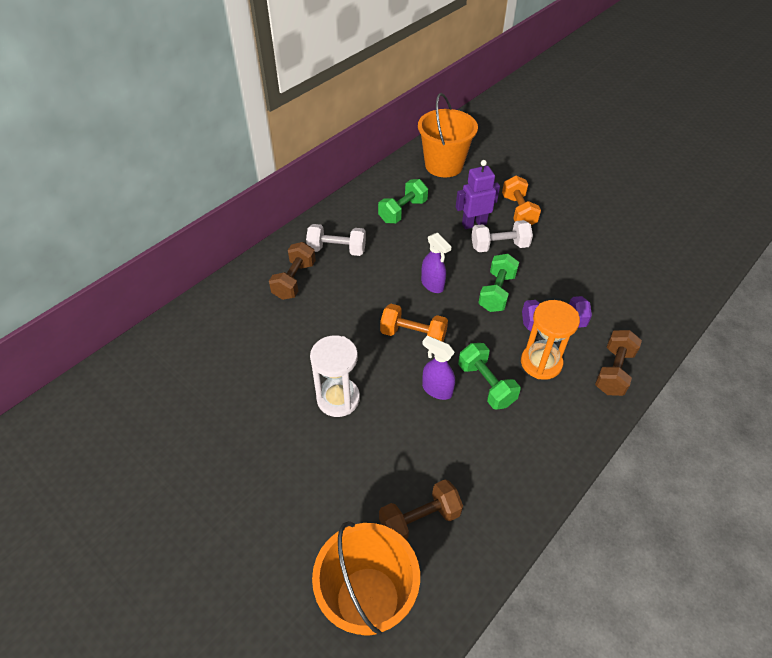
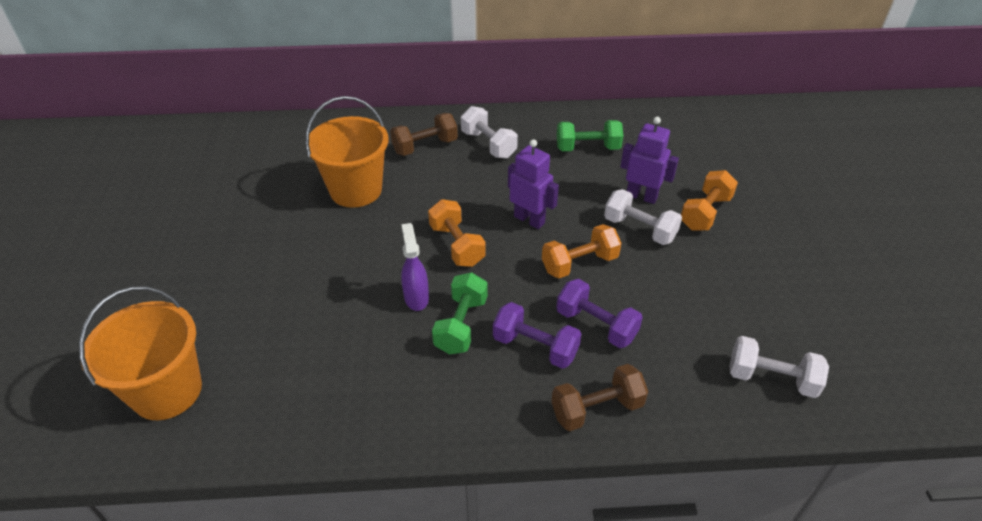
camera: 45 degrees right, 5 degrees down
(338, 399) = (338, 248): white hourglass -> none
(419, 520) = (271, 374): brown dumbbell -> none
(432, 285) = (529, 220): purple spray bottle -> purple robot
(444, 165) = (683, 133): orange bucket -> orange bucket (356, 190)
(496, 292) = (579, 263): green dumbbell -> orange dumbbell
(541, 363) = (535, 347): orange hourglass -> purple dumbbell
(660, 286) = (771, 378): none -> white dumbbell

